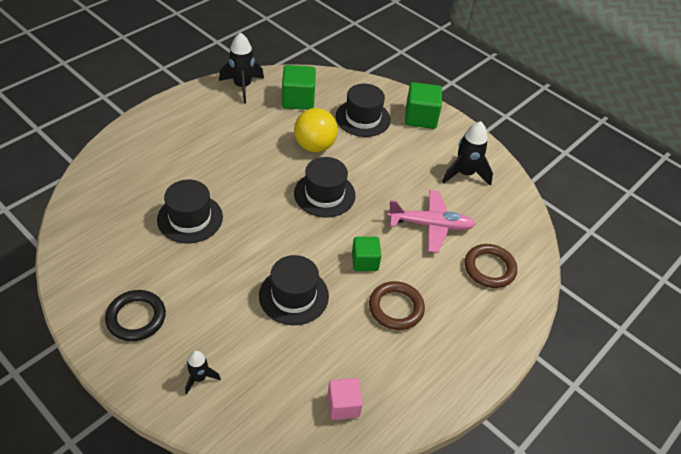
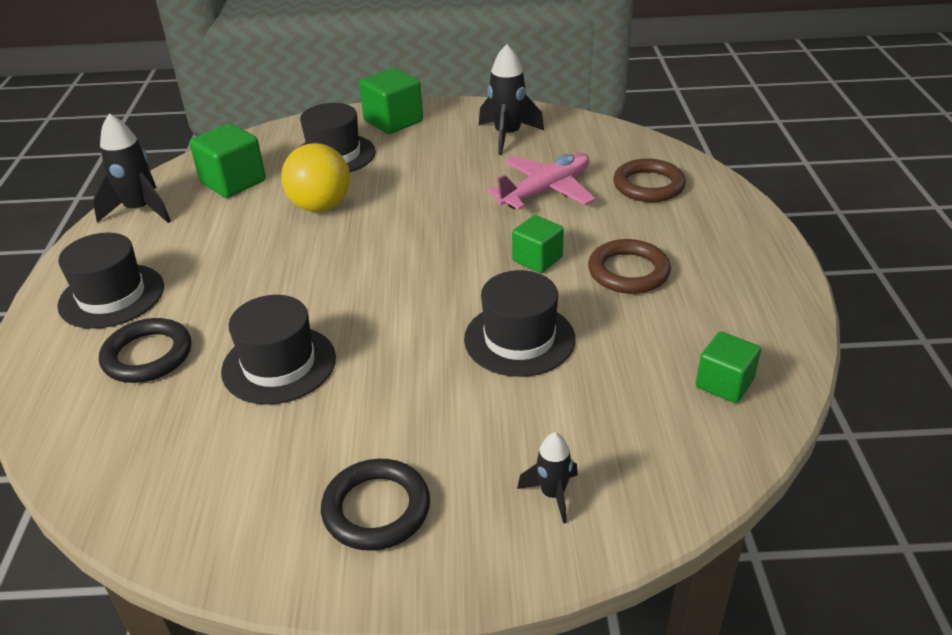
camera: 40 degrees left, 10 degrees down
(154, 170) = (147, 355): none -> black ring
(324, 194) = (401, 237): black hat -> black hat (111, 296)
(343, 405) = (724, 383): pink cube -> green cube

